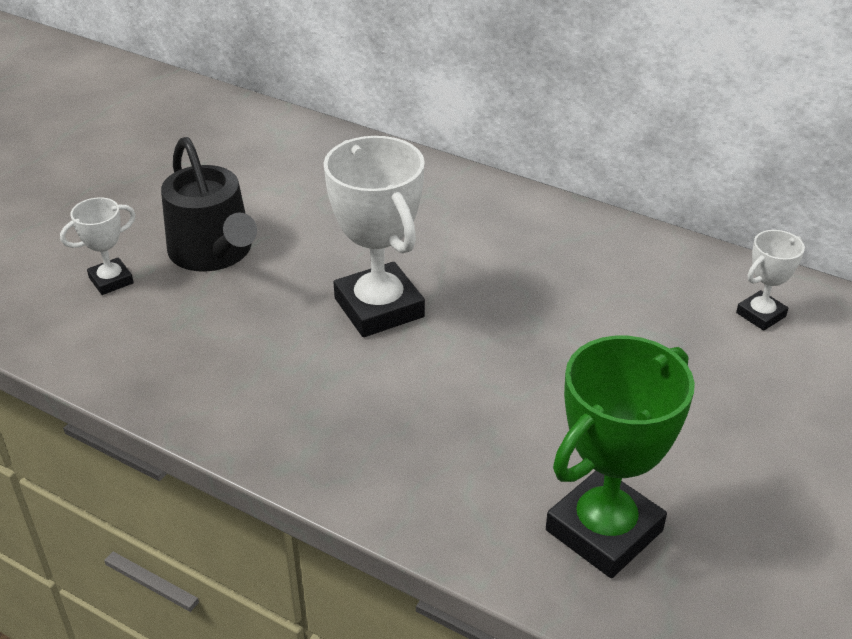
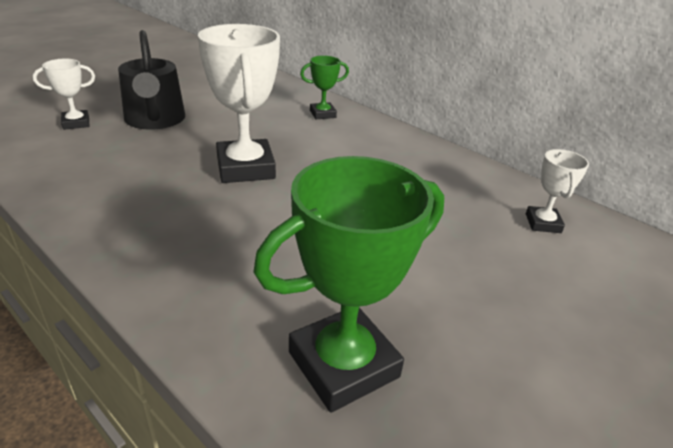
camera: 10 degrees right, 5 degrees down
(433, 193) = (322, 114): none -> green trophy
(760, 314) = (543, 223): white trophy -> white trophy turned 60 degrees counterclockwise

